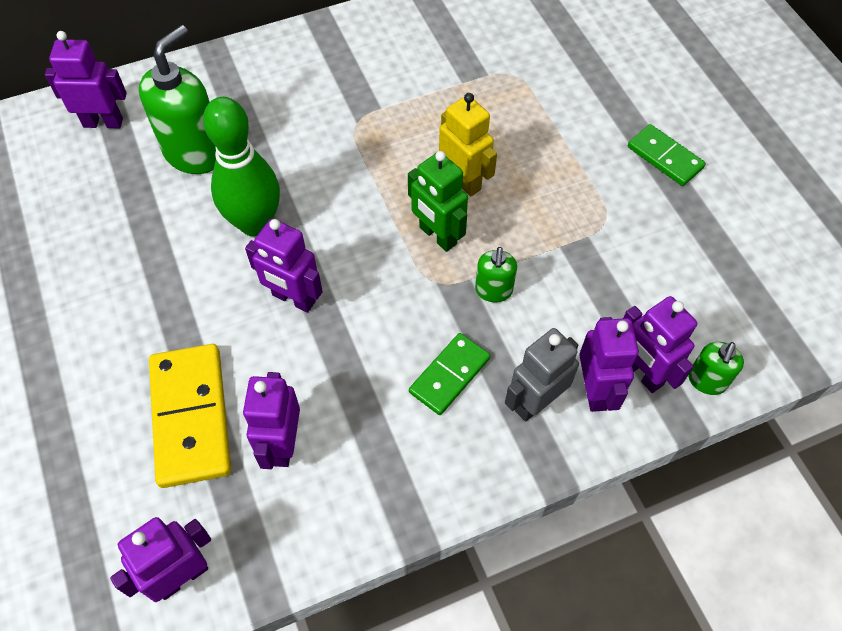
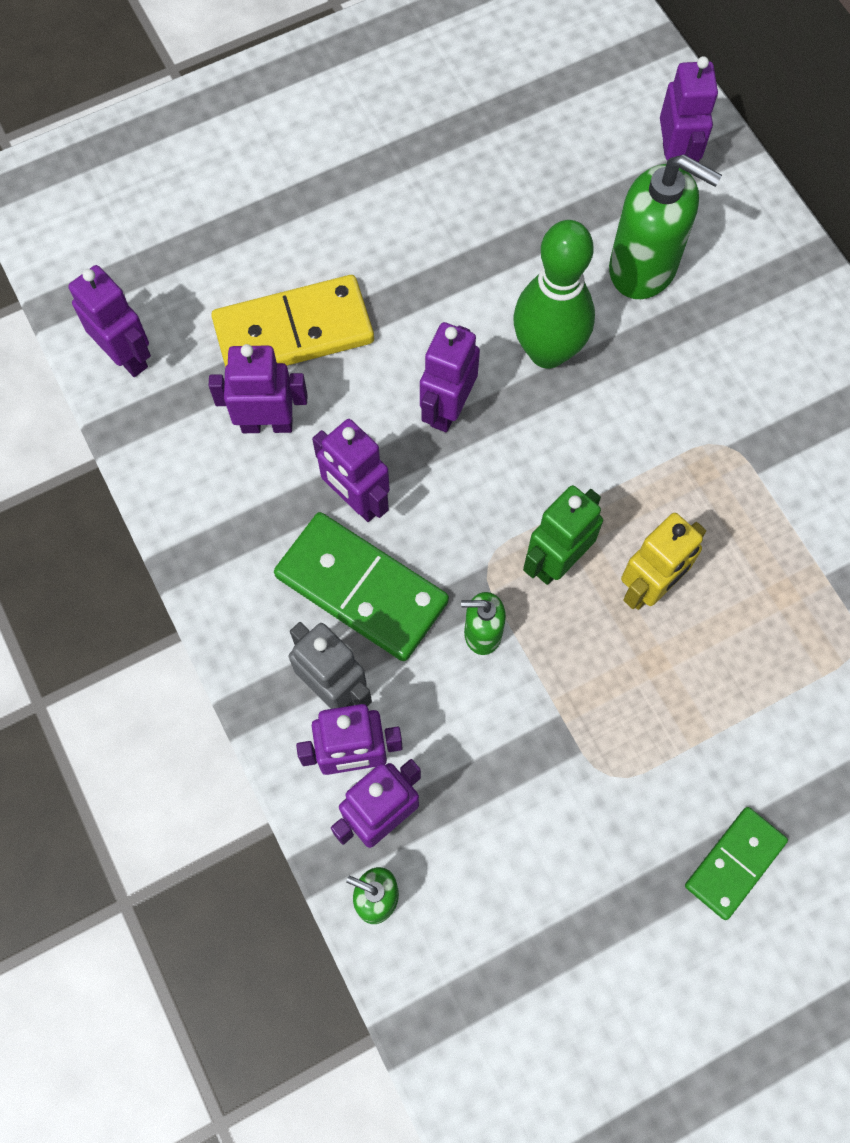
camera: 85 degrees right, 10 degrees up
(368, 374) = (357, 500): none -> purple robot
(449, 375) = (361, 588): green domino -> green domino, size x1.66

